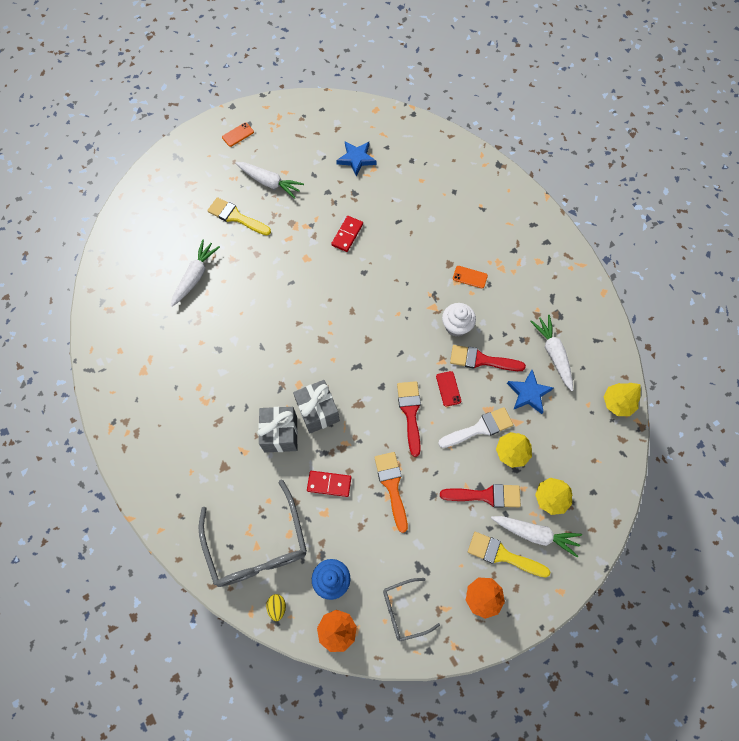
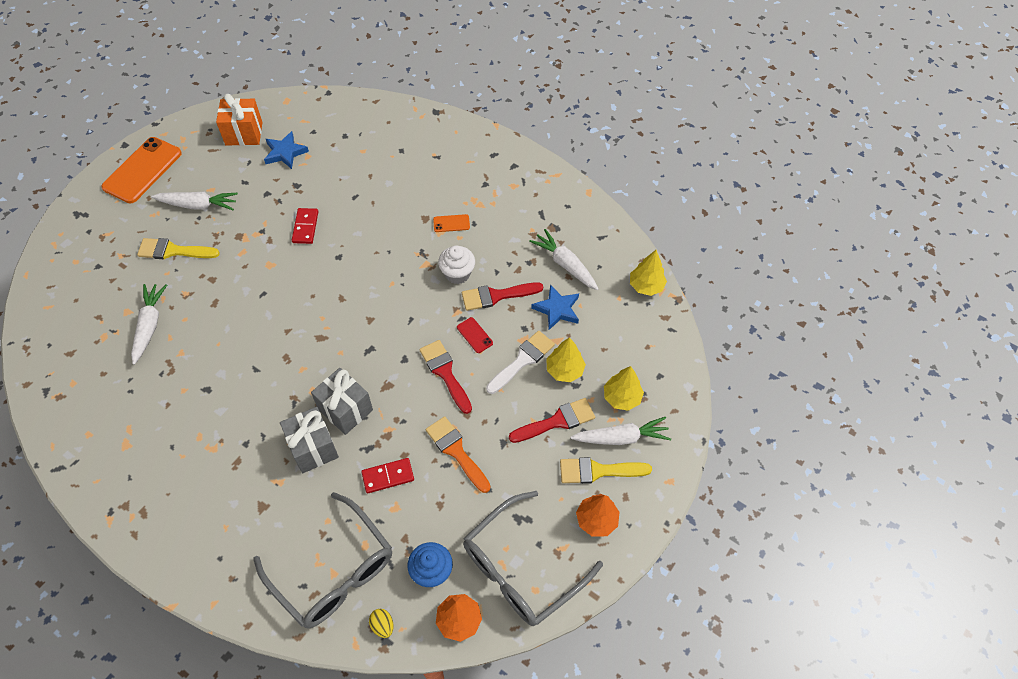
camera: 25 degrees left, 10 degrees down
(238, 134) = (142, 170): orange phone -> orange phone, size x2.27
(329, 129) = (244, 133): none -> orange gift
(404, 610) = (521, 568): grey glasses -> grey glasses, size x1.89

